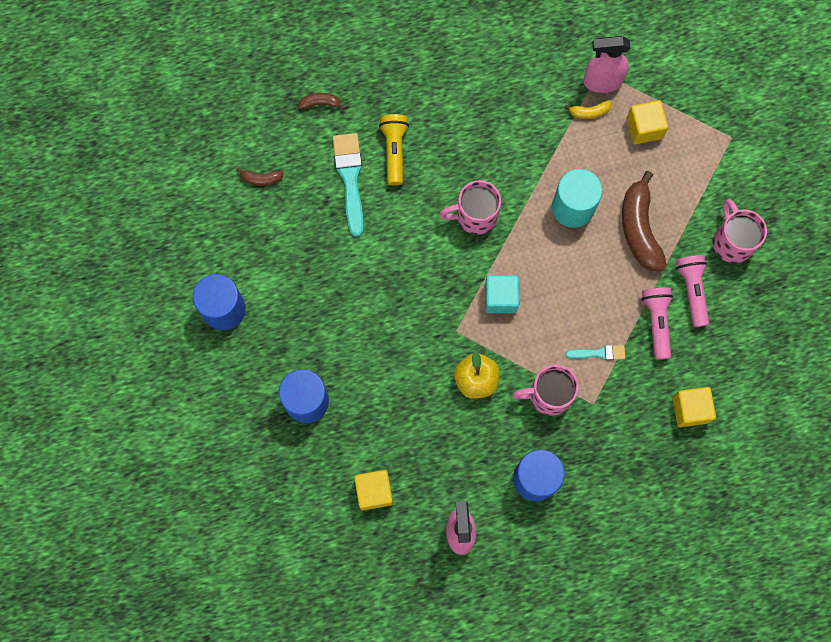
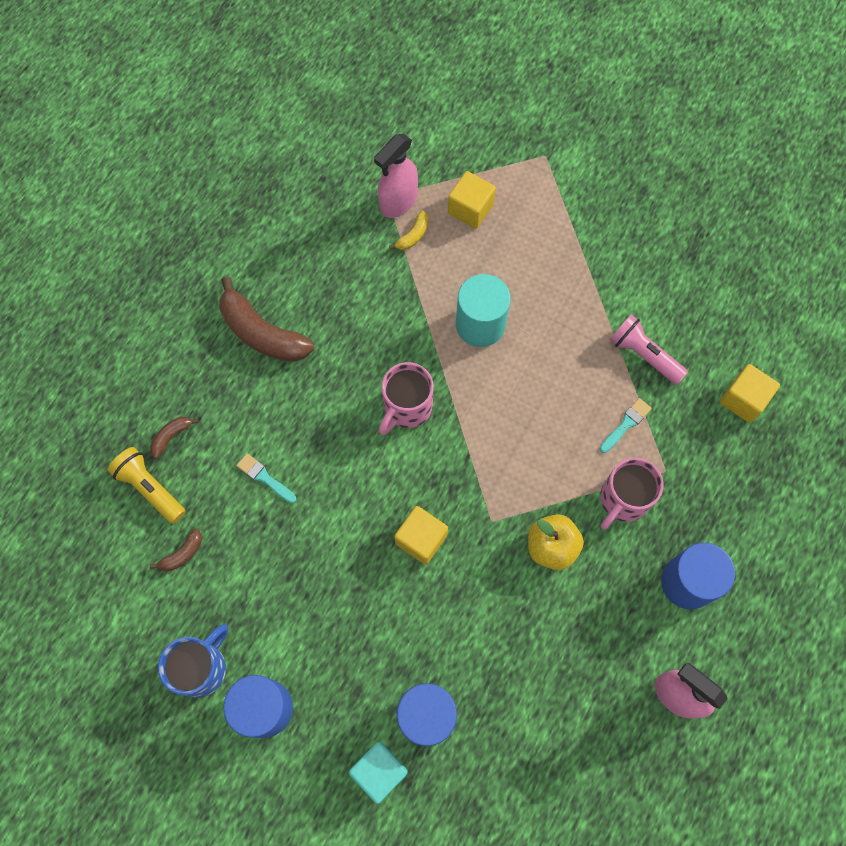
camera: 45 degrees left, 5 degrees down
(211, 253) = (201, 667): none -> blue mug
(350, 178) = (264, 477): turquoise brush -> turquoise brush, size x0.54
(374, 491) = (568, 736): yellow cube -> yellow cube (421, 539)
(394, 151) = (280, 417): yellow flashlight -> yellow flashlight (150, 488)
(500, 298) = (499, 456): turquoise cube -> turquoise cube (379, 771)
(639, 228) = (551, 292): brown banana -> brown banana (262, 333)
(692, 291) = (643, 303): pink flashlight -> none
(732, 241) = (632, 235): pink mug -> none

